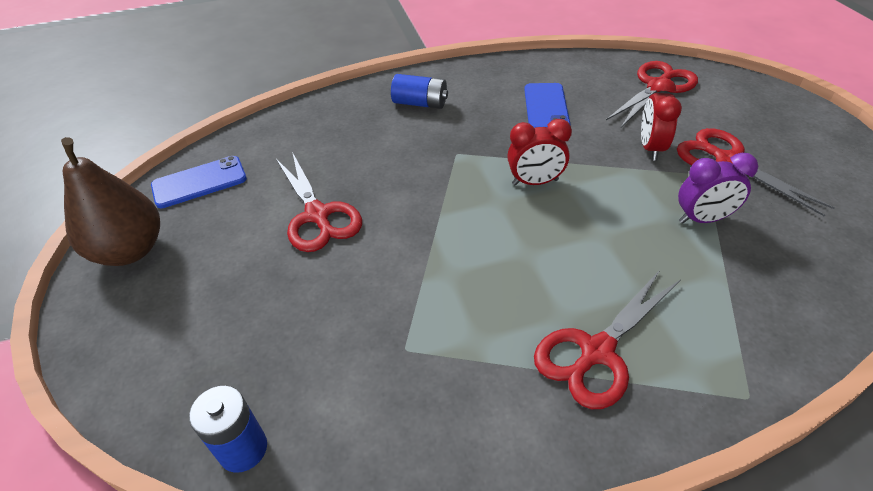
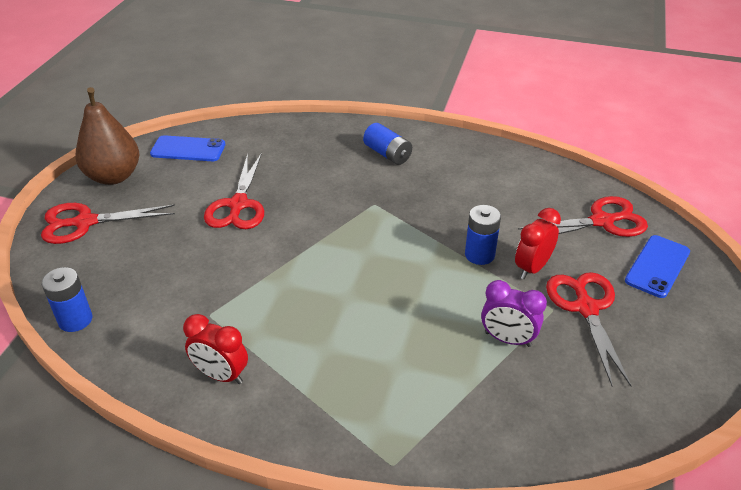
camera: 30 degrees right, 5 degrees down
(535, 182) = (408, 251): red clock -> red clock (221, 375)
(546, 107) = (482, 198): blue phone -> blue phone (657, 266)
(596, 352) = (323, 381): red scissors -> red scissors (85, 222)
(597, 156) = (479, 255): none -> blue battery

